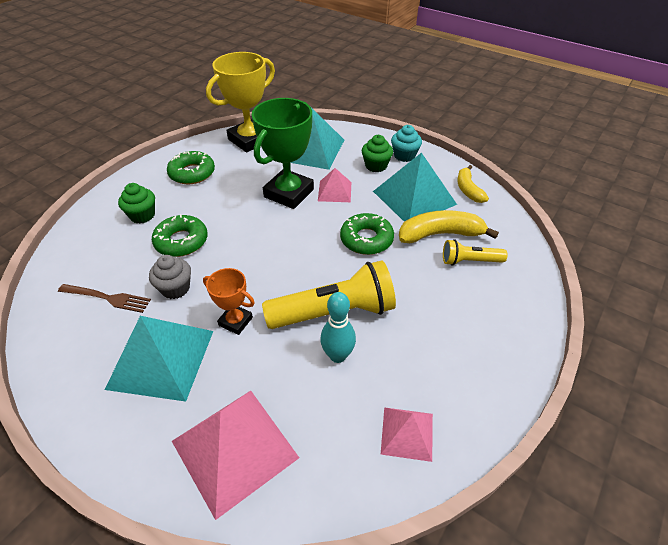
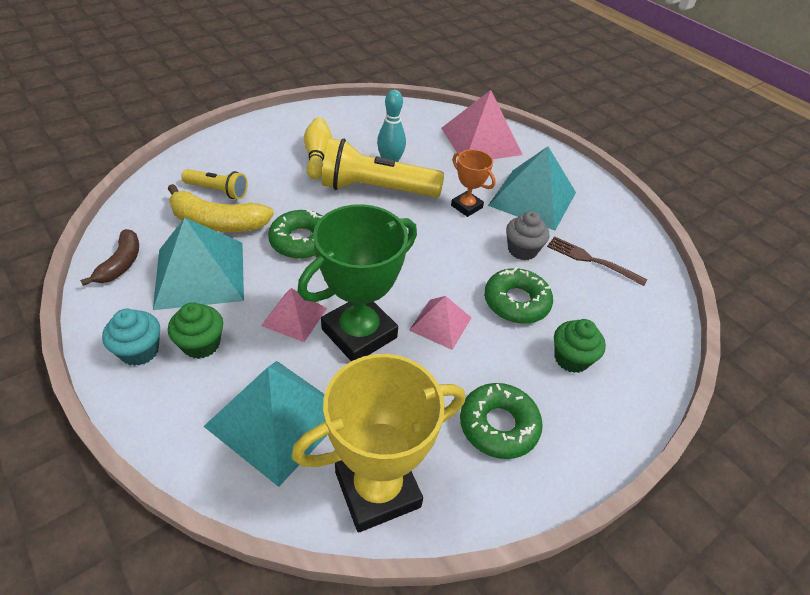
camera: 165 degrees left, 0 degrees up
(407, 433) = (368, 119): pink pyramid -> pink pyramid (440, 323)
(419, 335) = (317, 156): none -> yellow bowling pin
(468, 190) = (121, 263): yellow banana -> brown banana

